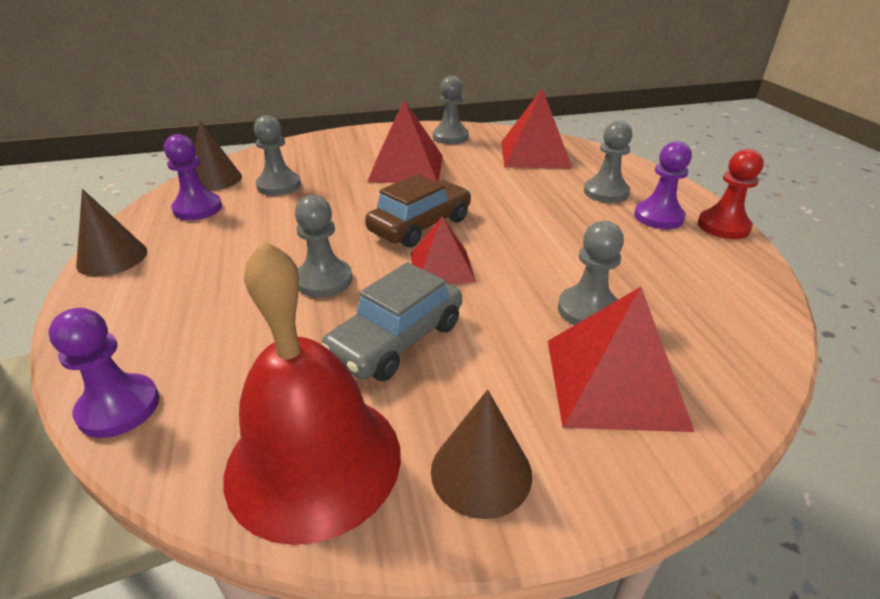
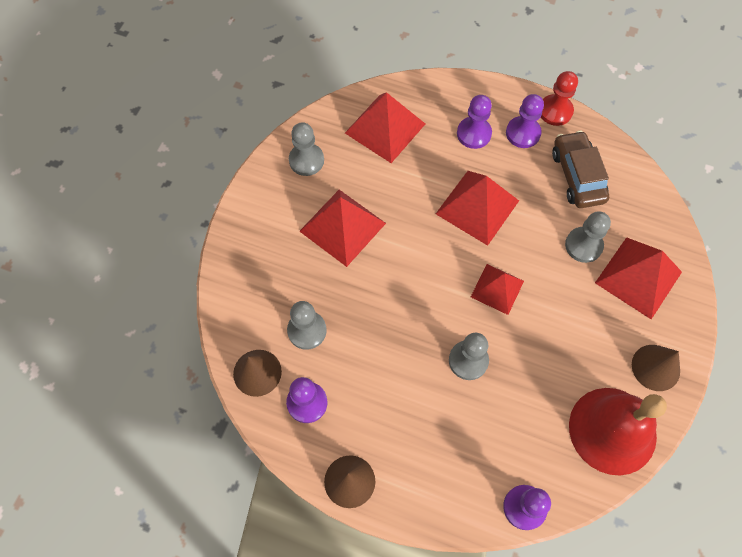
camera: 55 degrees left, 30 degrees up
(397, 340) = (550, 351): grey car -> none
(420, 225) = (438, 270): brown car -> brown car (577, 176)
(526, 221) = (477, 207): none -> red pyramid
(606, 192) = (474, 134): grey pawn -> purple pawn

